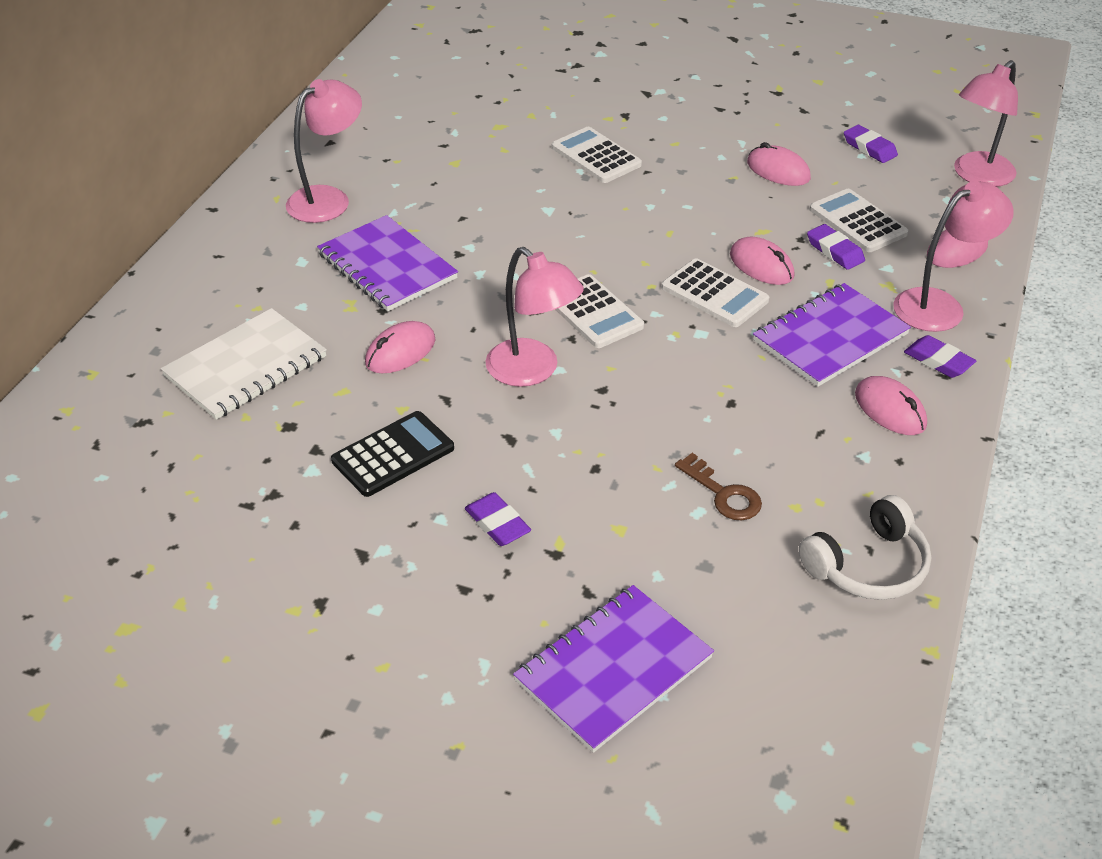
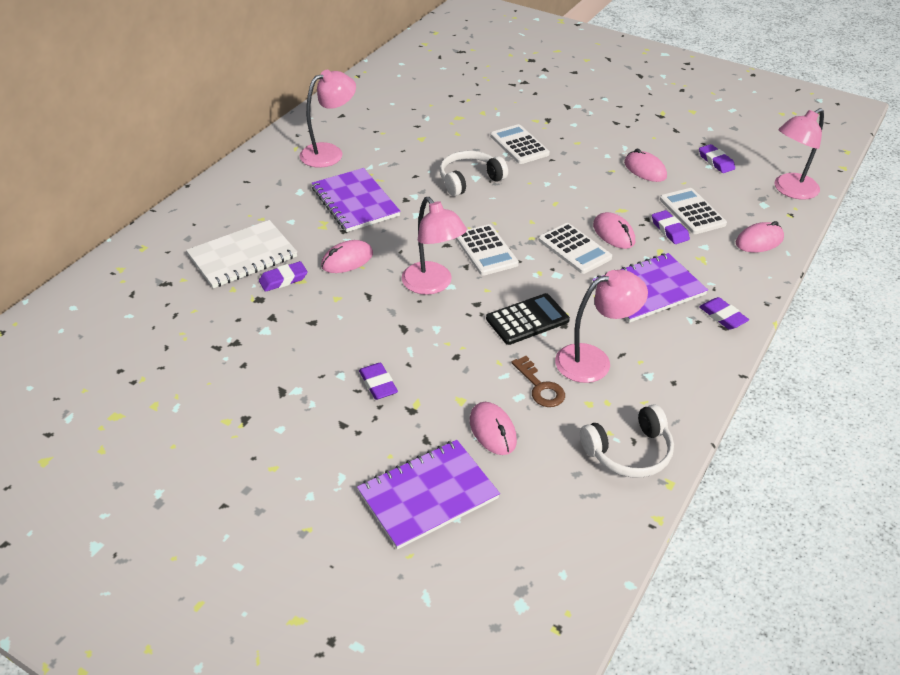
camera: 10 degrees right, 0 degrees up
(316, 392) = (283, 279): none -> purple eraser
(393, 454) = (322, 328): black calculator -> black calculator (527, 320)
(541, 215) = (469, 180): none -> white headphones
(890, 410) = (677, 346): pink mouse -> pink mouse (492, 431)
(940, 305) = (735, 277): pink lamp -> pink lamp (594, 360)

